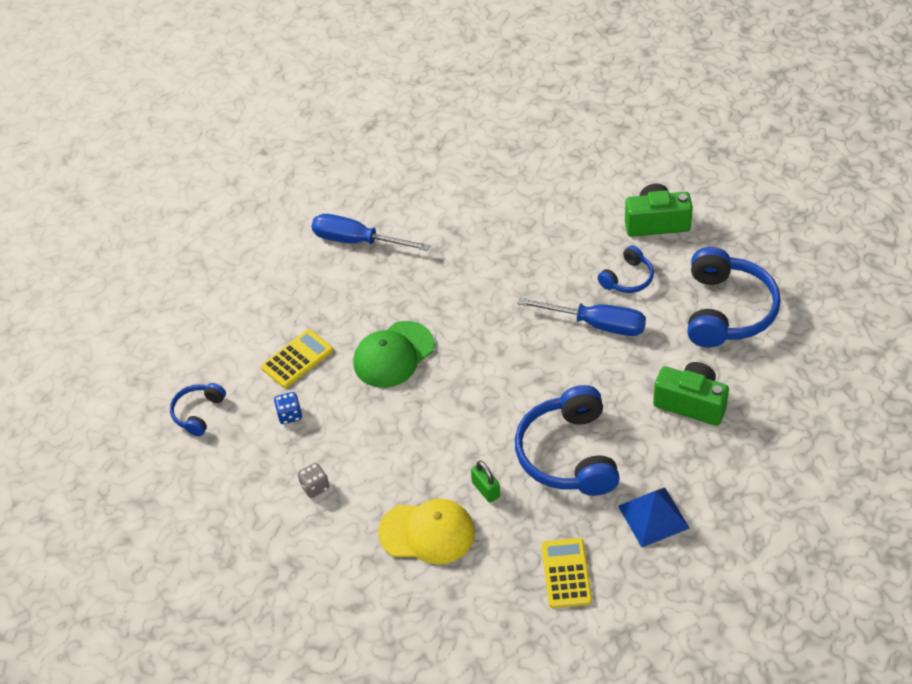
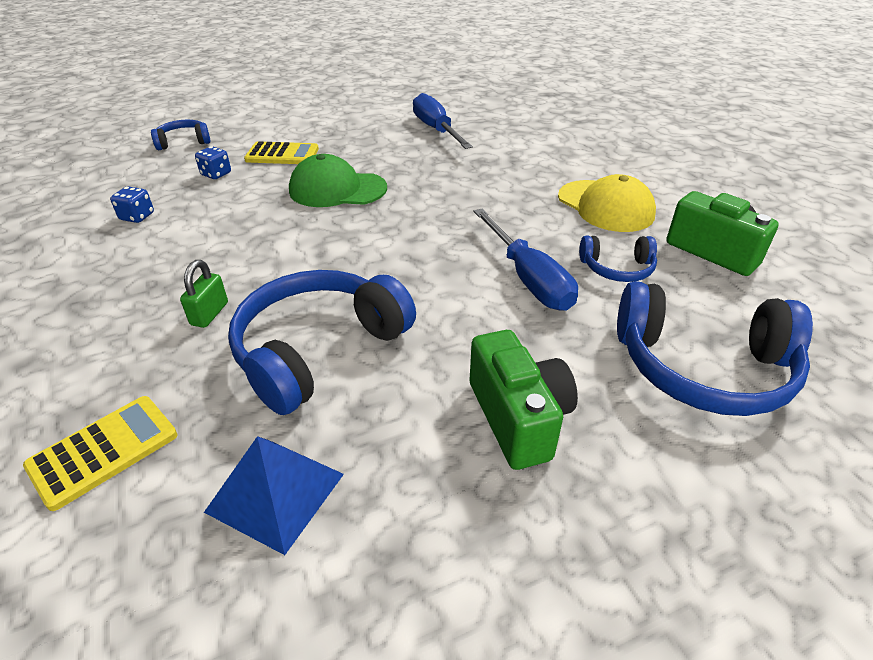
camera: 45 degrees right, 10 degrees down
(315, 487) = (137, 217): grey dice -> blue dice
(427, 533) = (114, 303): yellow cap -> yellow cap (605, 206)
(727, 310) = (702, 368): blue headphones -> blue headphones turned 45 degrees clockwise

